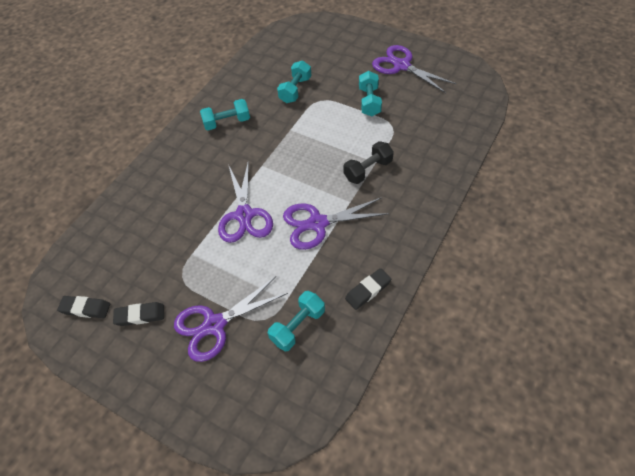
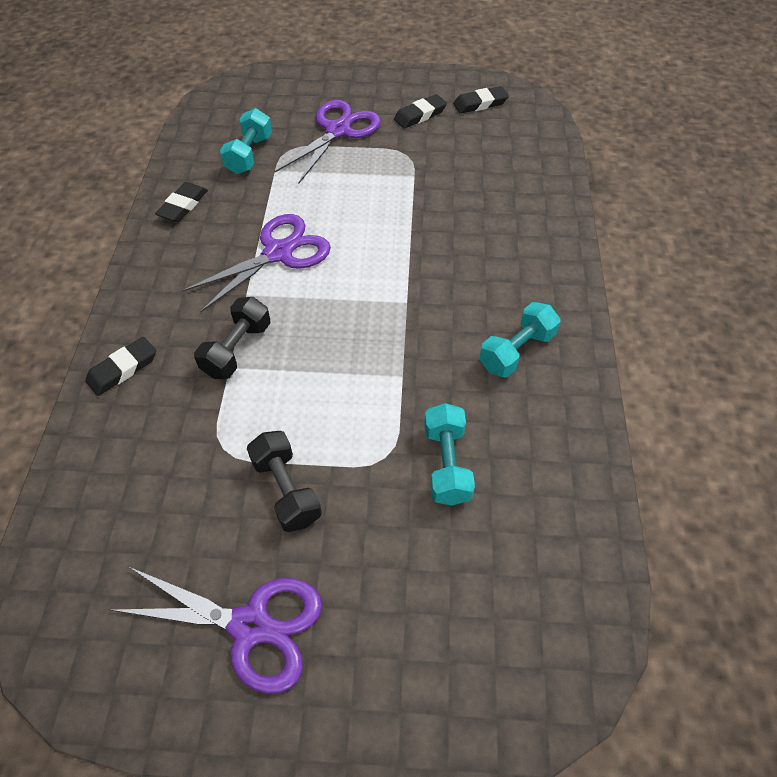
camera: 150 degrees right, 0 degrees up
(244, 215) = (382, 232): purple scissors -> none
(369, 101) = (286, 490): turquoise dumbbell -> black dumbbell
(435, 180) = (123, 369): none -> black eraser

